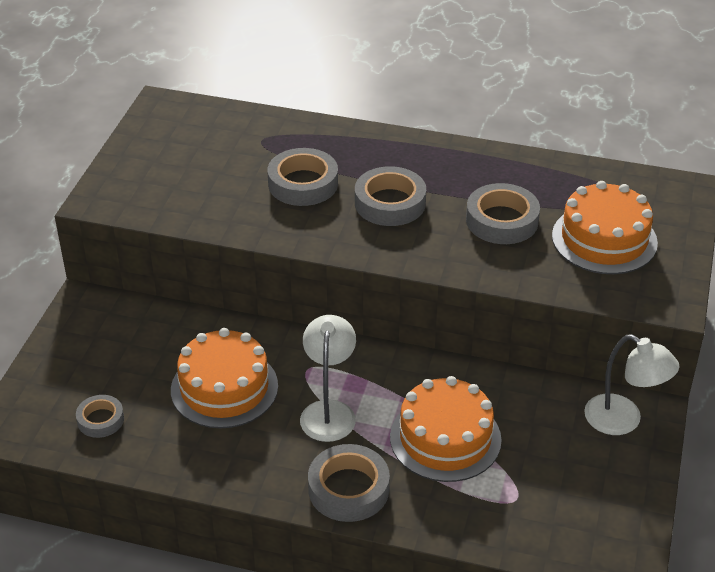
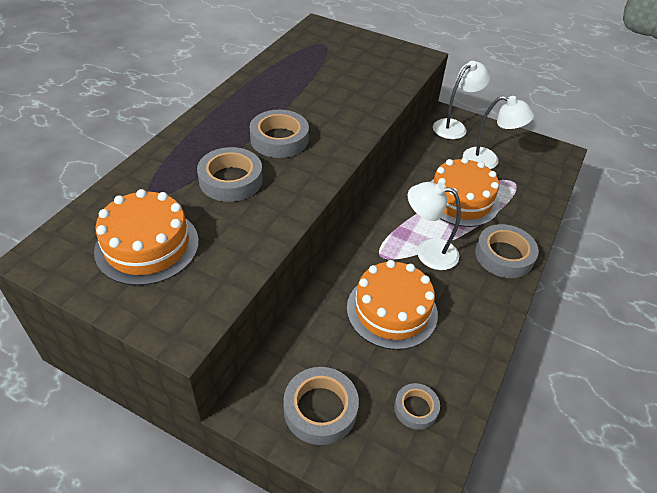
camera: 80 degrees left, 5 degrees up
(502, 220) = (322, 95): grey tape -> grey tape (320, 409)
(554, 466) = (488, 160): none -> white lamp
(604, 239) = (356, 63): orange cake -> orange cake (147, 246)

